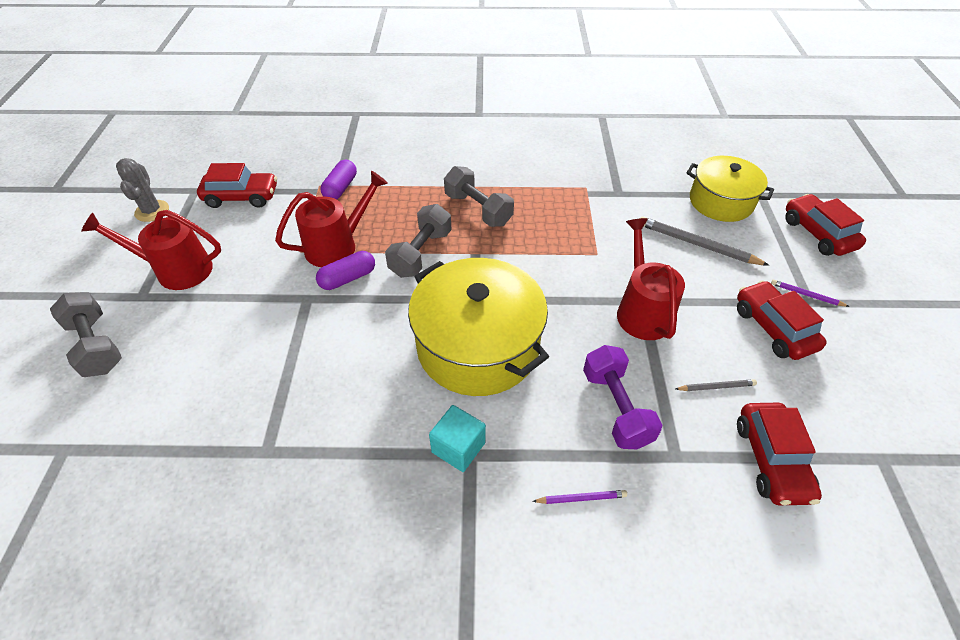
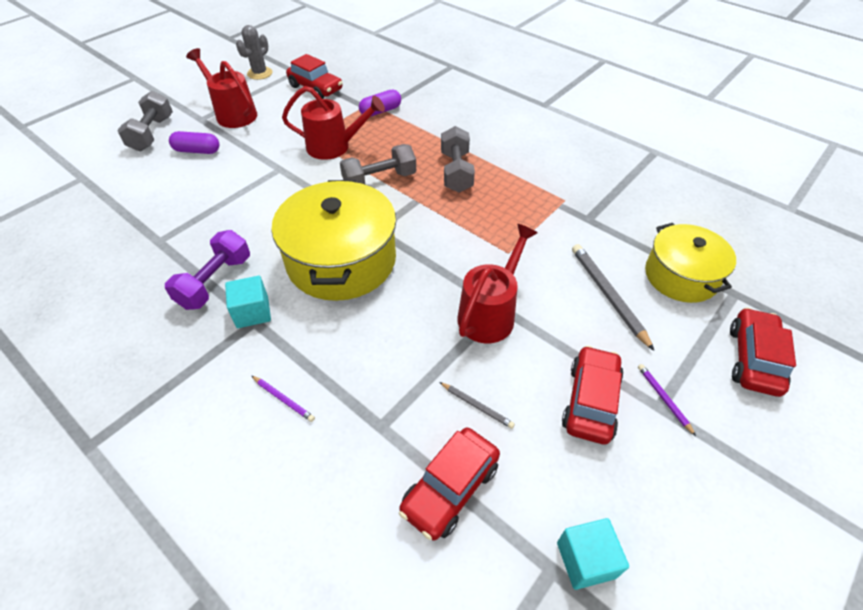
camera: 40 degrees right, 0 degrees up
(348, 278) = (316, 170): purple capsule -> purple capsule (197, 151)
(616, 407) = (381, 363): purple dumbbell -> purple dumbbell (215, 282)
(889, 435) = (586, 560): none -> turquoise cube

